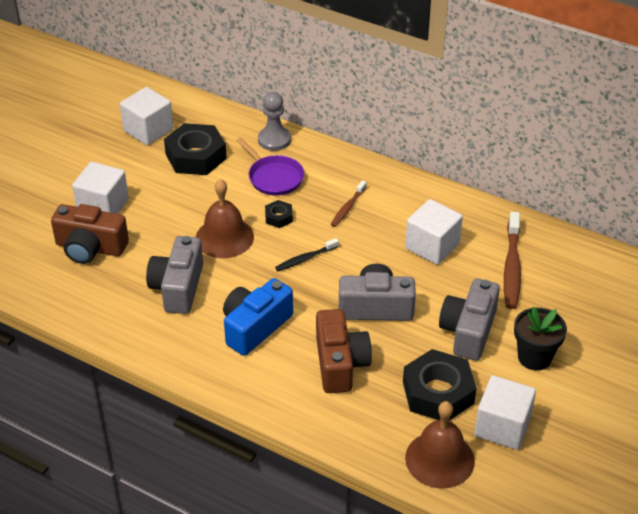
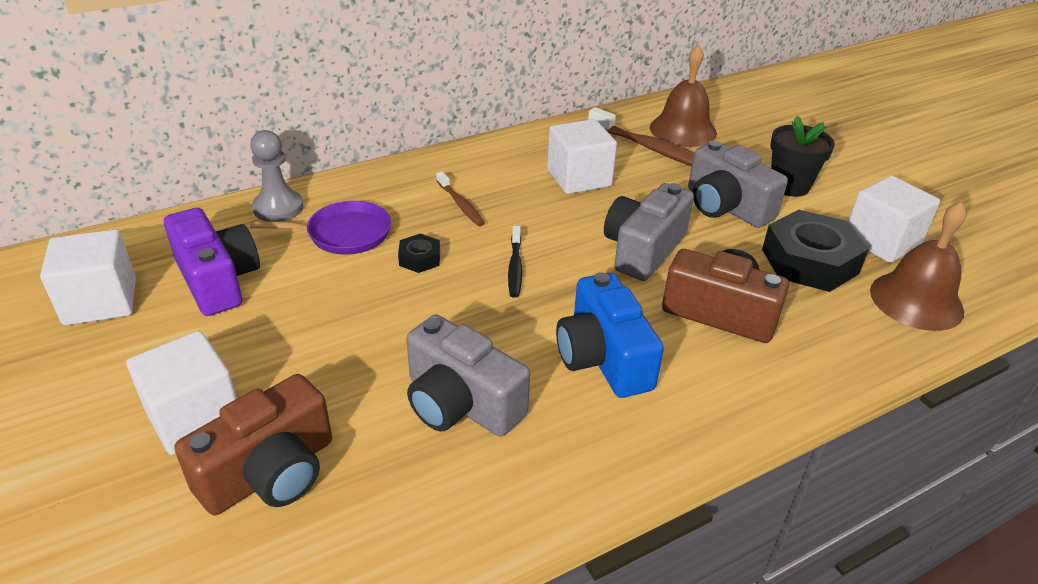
camera: 60 degrees left, 5 degrees down
(196, 156) = (218, 280): black nut -> purple camera
(224, 237) = (406, 317): brown bell -> brown bell (683, 130)

